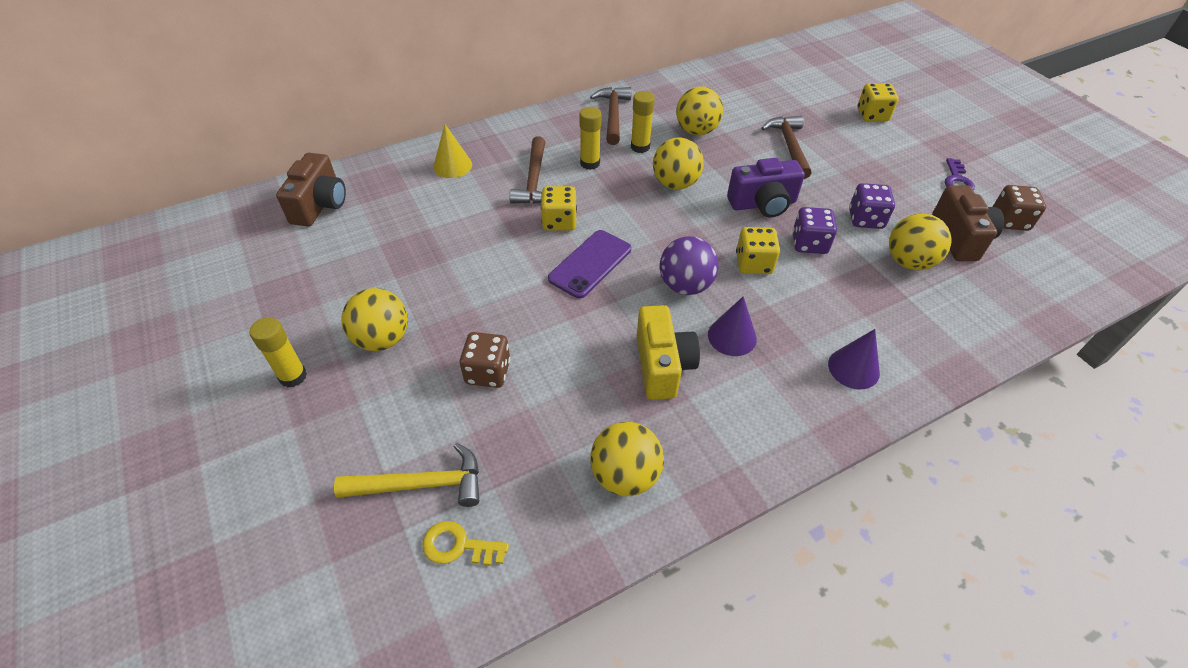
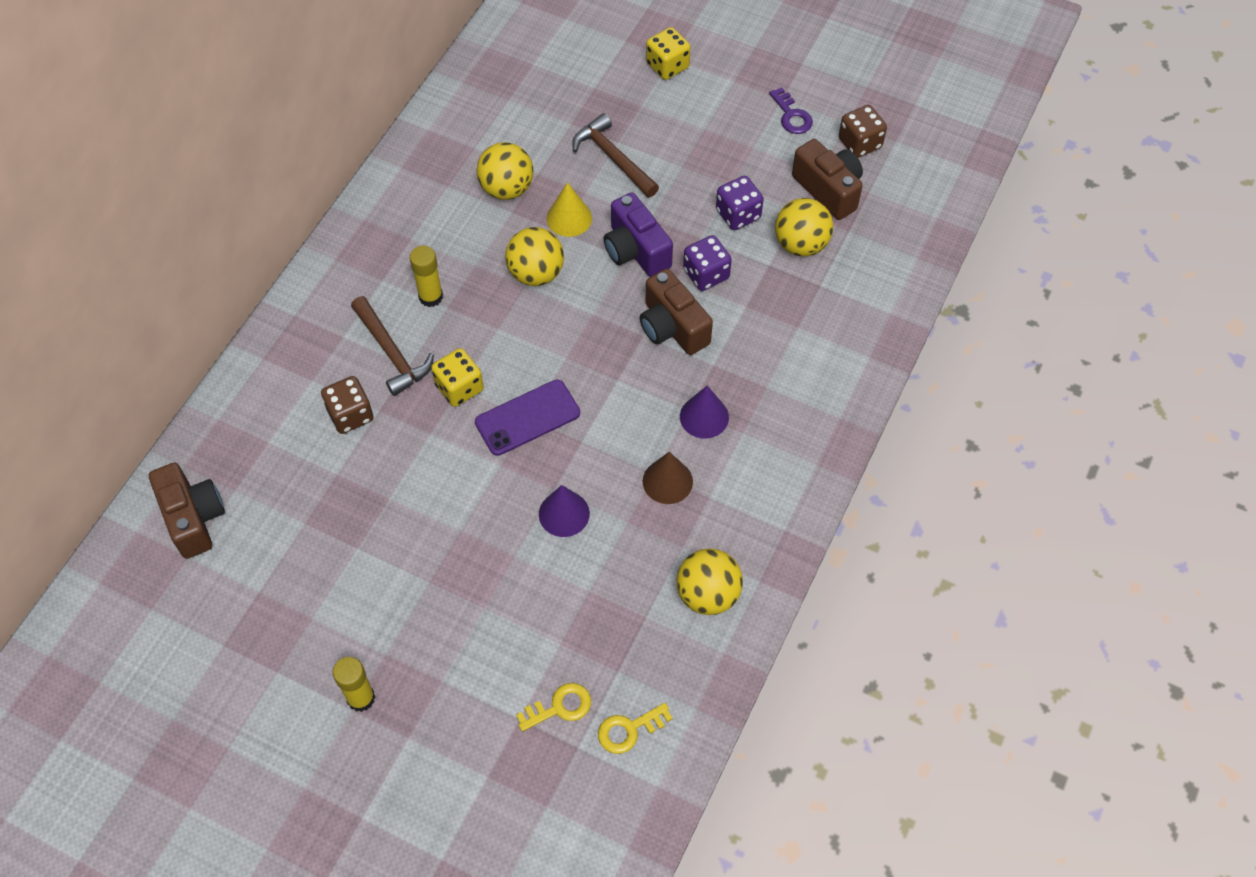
camera: 35 degrees left, 10 degrees up
(382, 339) = (406, 613): yellow ball -> none
(421, 484) = (560, 707): yellow hammer -> yellow key
(452, 165) = (288, 385): yellow cone -> yellow cone (569, 218)
(488, 372) = (528, 582): brown dice -> brown dice (350, 415)
(590, 264) = (527, 418): purple phone -> purple phone turned 60 degrees clockwise
(613, 115) = (402, 216): brown hammer -> none
(640, 147) = (465, 244): yellow glue stick -> none
(662, 365) = (667, 481): yellow camera -> brown cone
(685, 285) = (629, 388): purple ball -> none
(753, 263) = (672, 327): yellow dice -> brown camera
(763, 204) = (635, 250): purple camera -> purple camera turned 105 degrees clockwise
(853, 368) = (817, 386): purple cone -> purple cone (564, 513)

